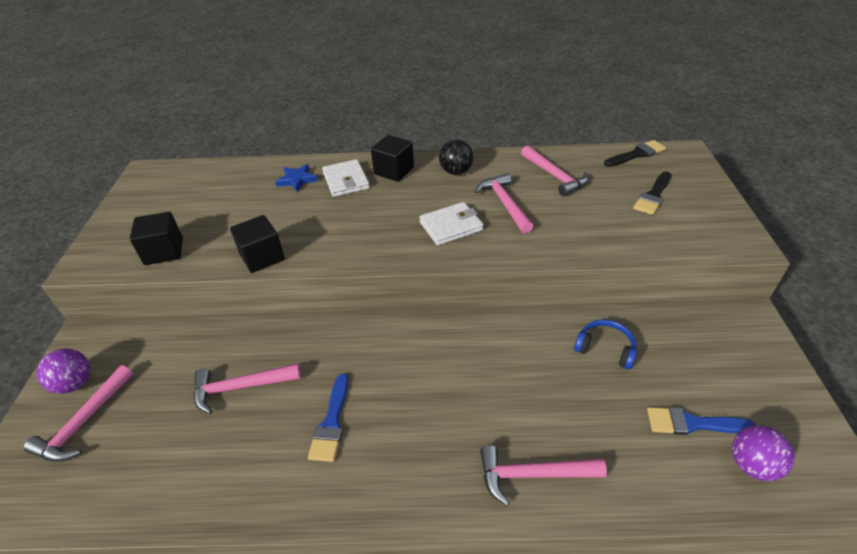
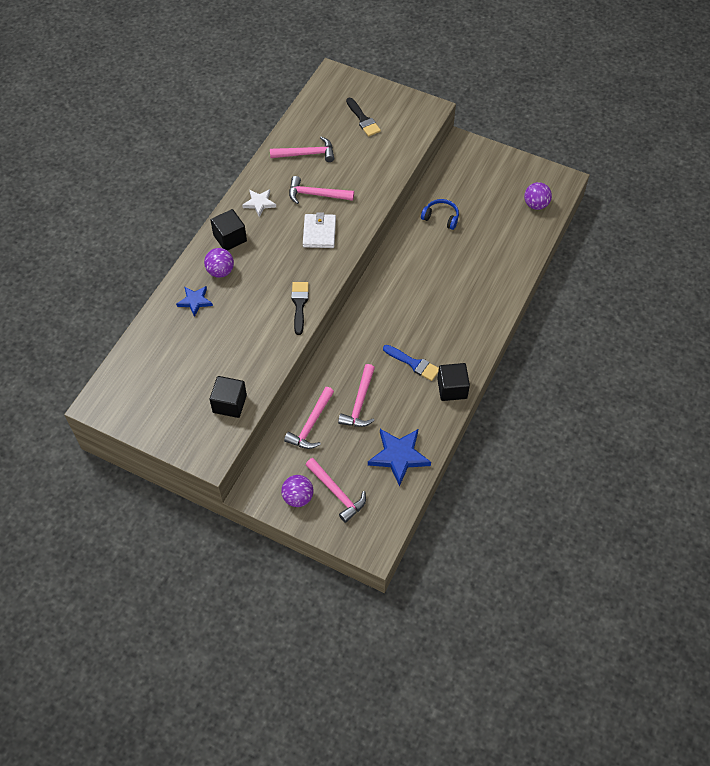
camera: 65 degrees left, 15 degrees up
(157, 473) = (399, 456): none -> blue star
(262, 257) = (278, 345): black cube -> black cube (452, 389)
(346, 181) = (220, 271): white wallet -> purple ball
(456, 171) = (259, 203): black ball -> white star
(532, 475) = (494, 289): pink hammer -> pink hammer (311, 424)
(605, 348) = (441, 217): blue headphones -> blue headphones turned 60 degrees clockwise
(637, 154) = (315, 99): black brush -> black brush (299, 304)
(692, 423) = (504, 211): blue brush -> none

